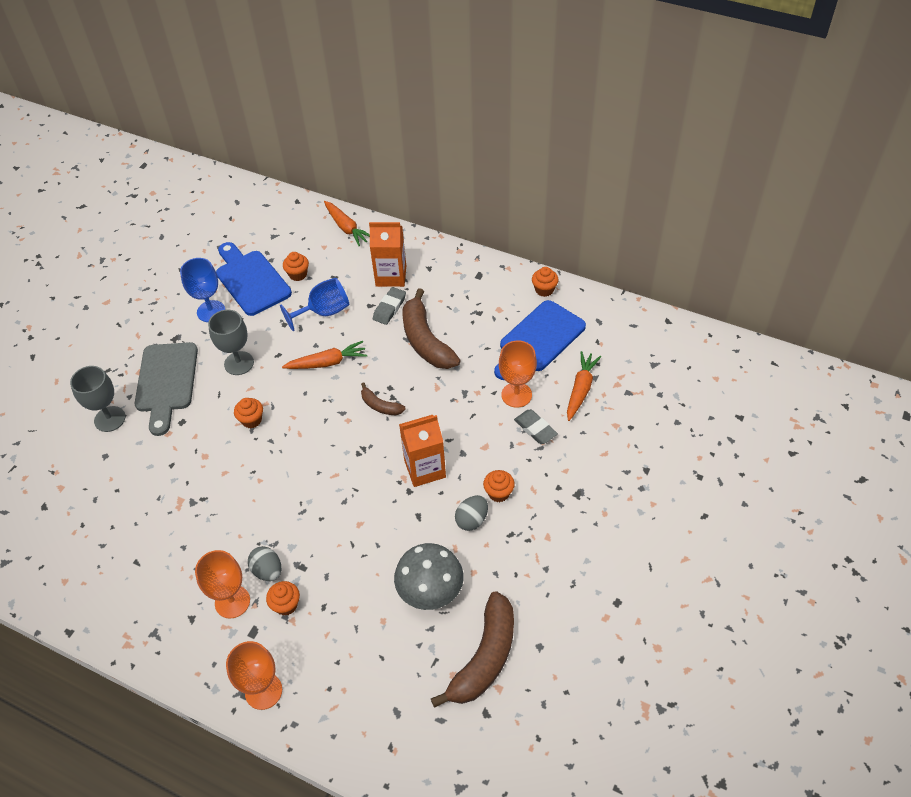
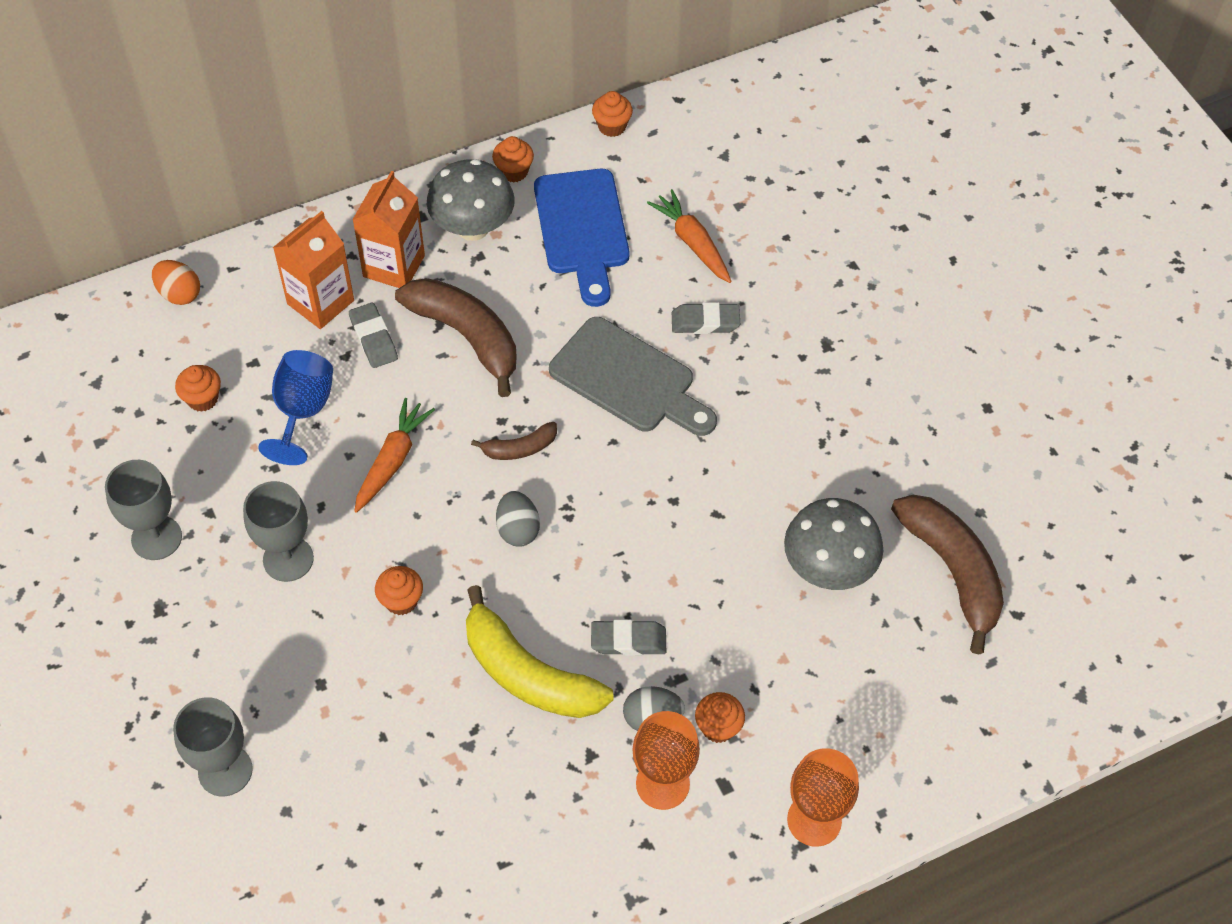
camera: 55 degrees left, 5 degrees up
(166, 382) = (230, 664): grey cutting board -> grey cutting board (628, 379)
(211, 311) = (156, 538): blue goblet -> grey goblet
(251, 280) = (151, 457): blue cutting board -> none
(252, 499) = (528, 673): none -> yellow banana
(306, 528) = (628, 641): none -> grey eraser
(346, 228) = (179, 294): orange carrot -> orange egg
(425, 469) = (657, 464): orange carton -> orange carton (394, 266)
(426, 340) = (466, 337): brown banana -> brown banana turned 150 degrees counterclockwise
(472, 520) = (770, 466): grey egg -> grey egg (518, 529)
(493, 298) = (473, 228): none -> grey mushroom
(498, 493) = (758, 416): orange cupcake -> orange cupcake (612, 126)
(516, 395) = (640, 306): orange goblet -> none

